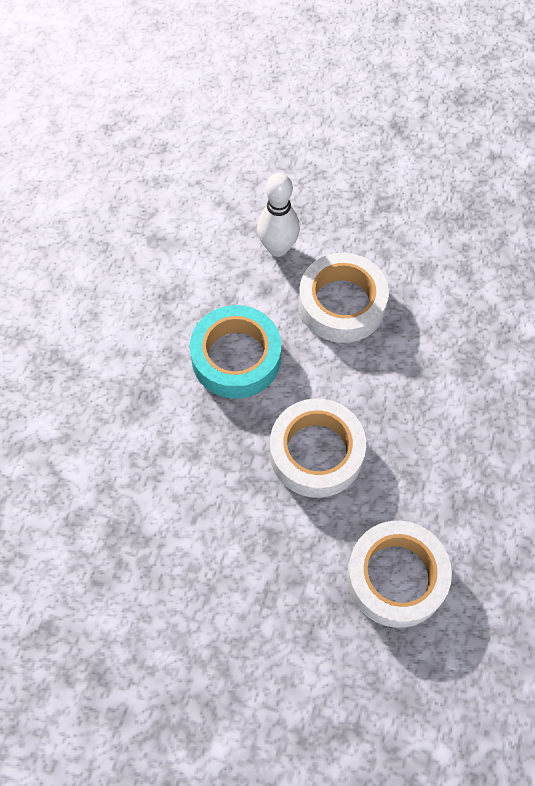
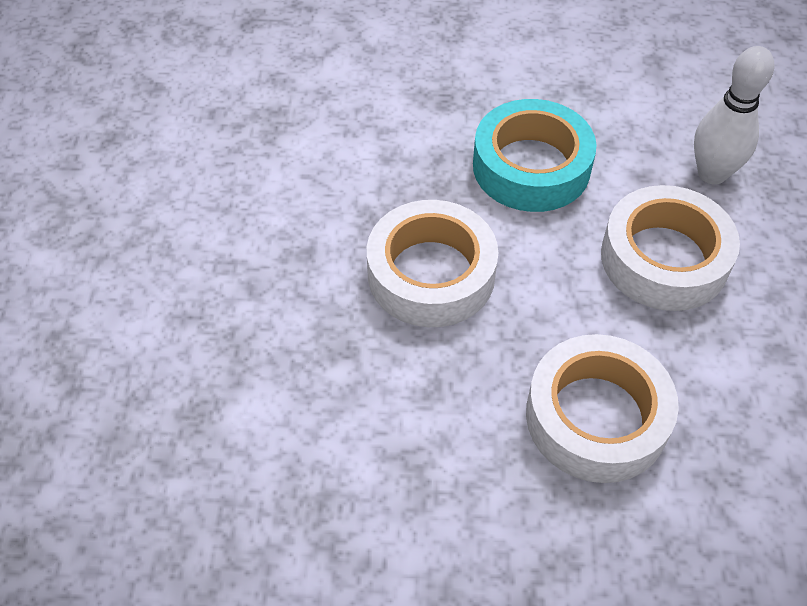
camera: 75 degrees right, 10 degrees down
(396, 577) = (281, 396): white tape -> white tape (596, 417)

